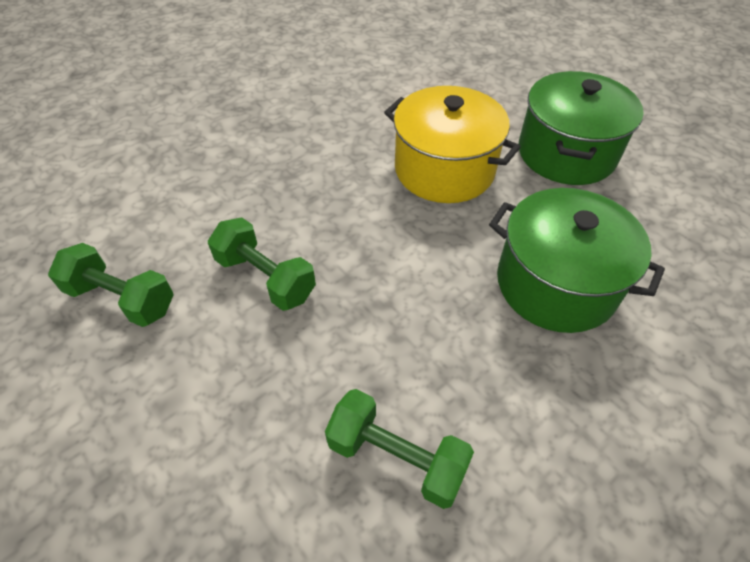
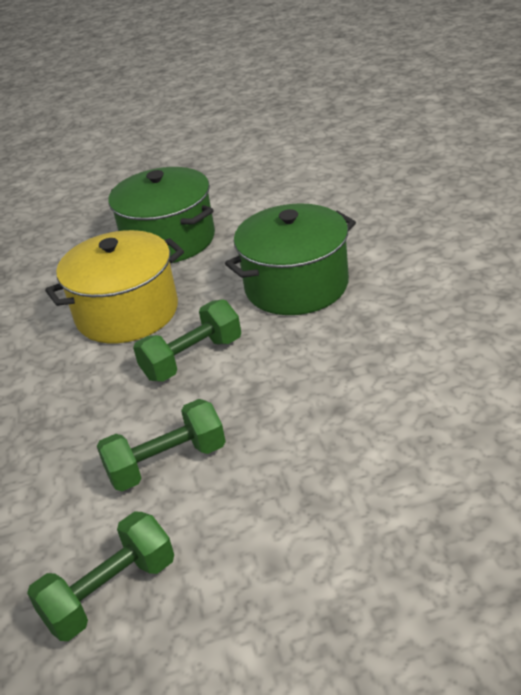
camera: 60 degrees left, 15 degrees down
(397, 457) = (400, 410): green dumbbell -> green dumbbell (192, 358)

